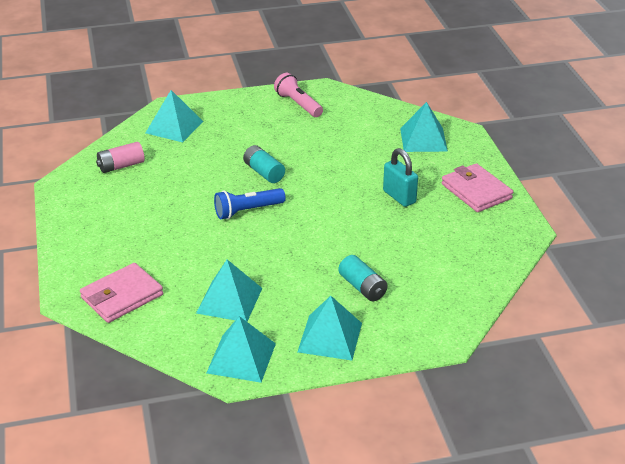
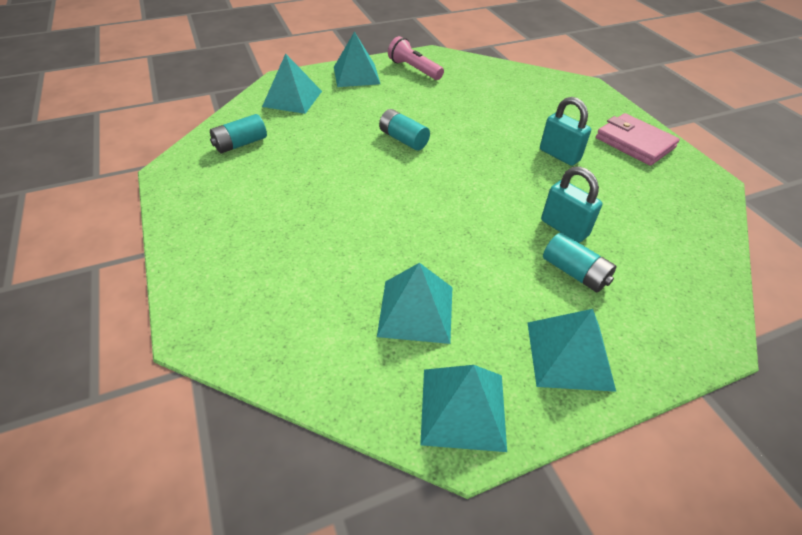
camera: 10 degrees left, 10 degrees up
(121, 166) = (240, 144): pink battery -> turquoise battery
(122, 296) = (269, 321): pink wallet -> none
(247, 211) = (400, 185): blue flashlight -> none
(371, 255) = (564, 228): none -> turquoise padlock
(423, 139) = (552, 94): turquoise pyramid -> turquoise pyramid (356, 75)

